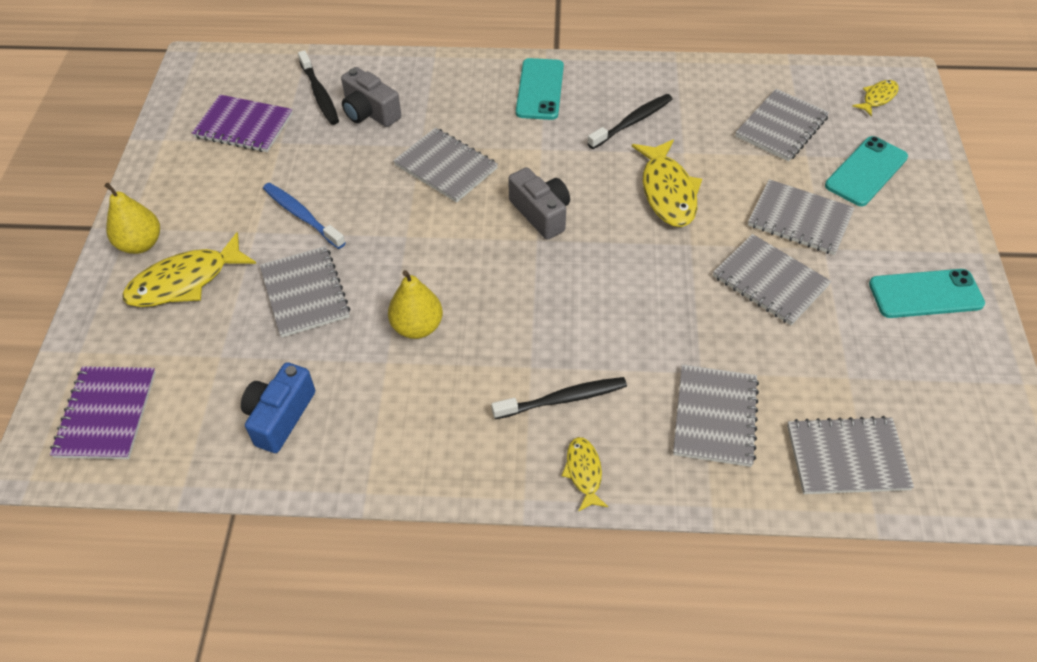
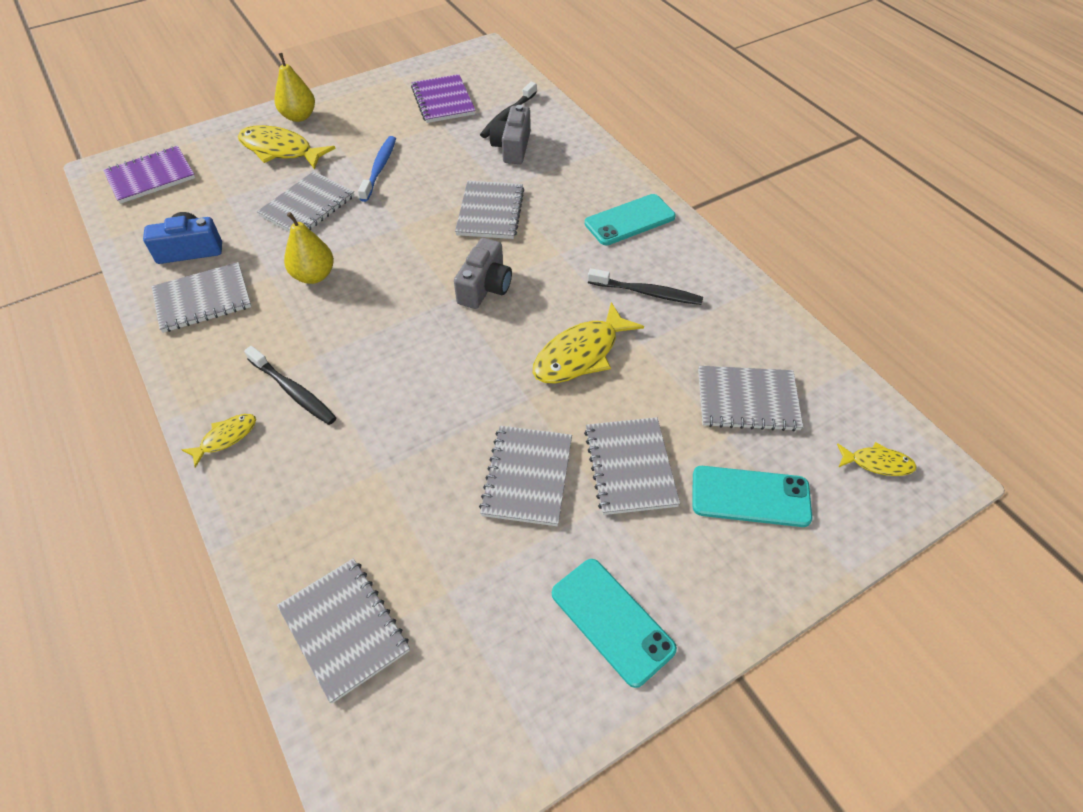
camera: 55 degrees right, 0 degrees up
(715, 417) = (334, 502): grey notebook -> grey notebook (203, 299)

